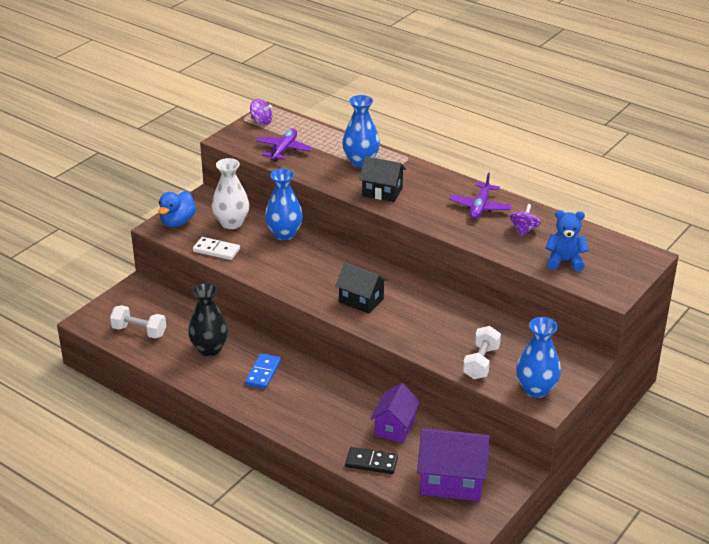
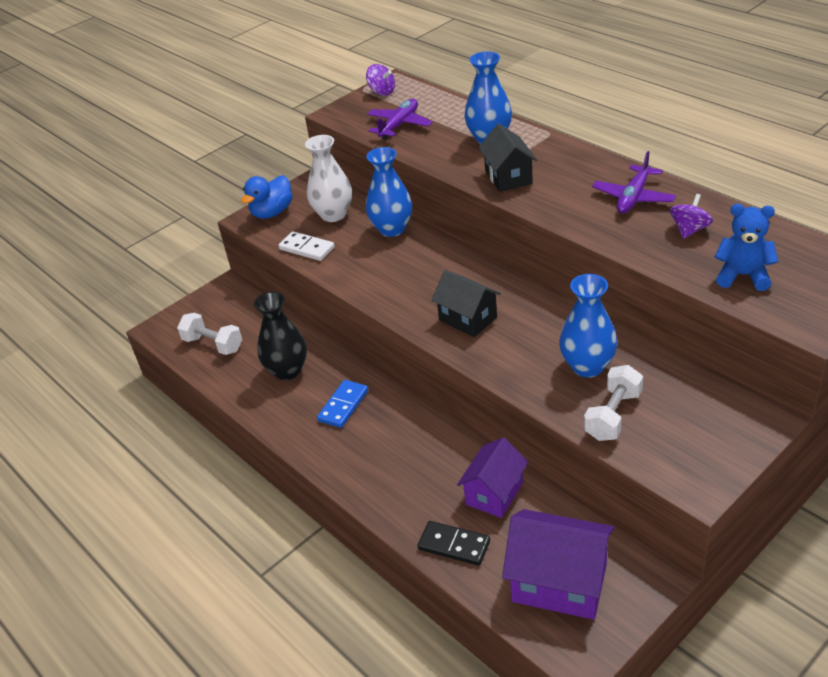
camera: 15 degrees right, 5 degrees up
(382, 192) = (508, 177): black house -> black house turned 45 degrees clockwise
(536, 389) = (687, 461): blue vase -> blue vase (587, 366)

